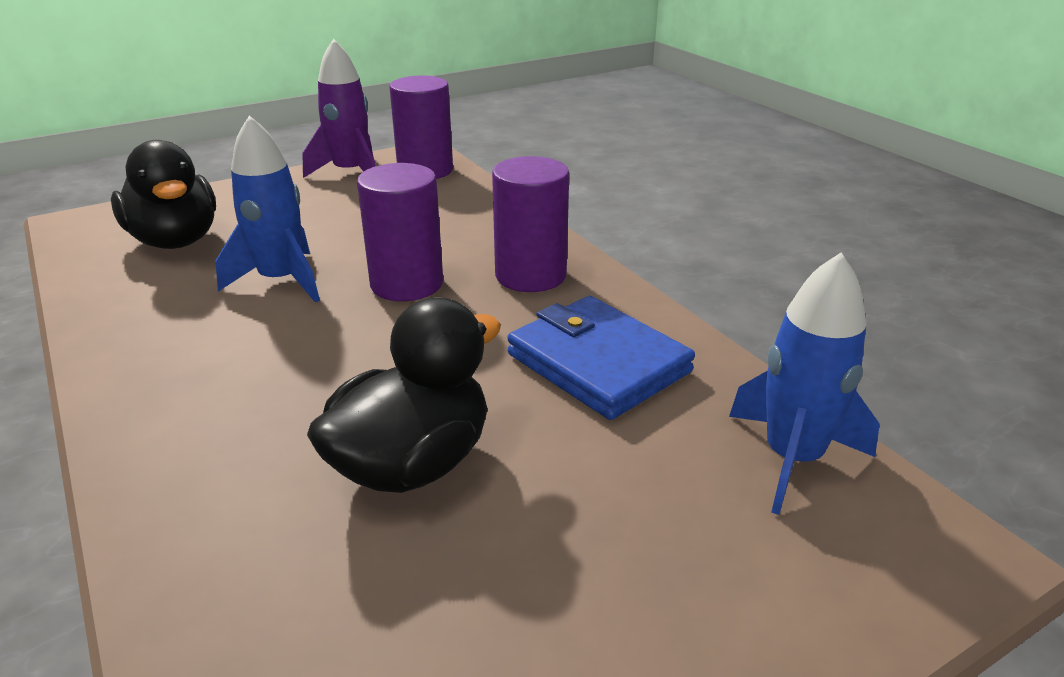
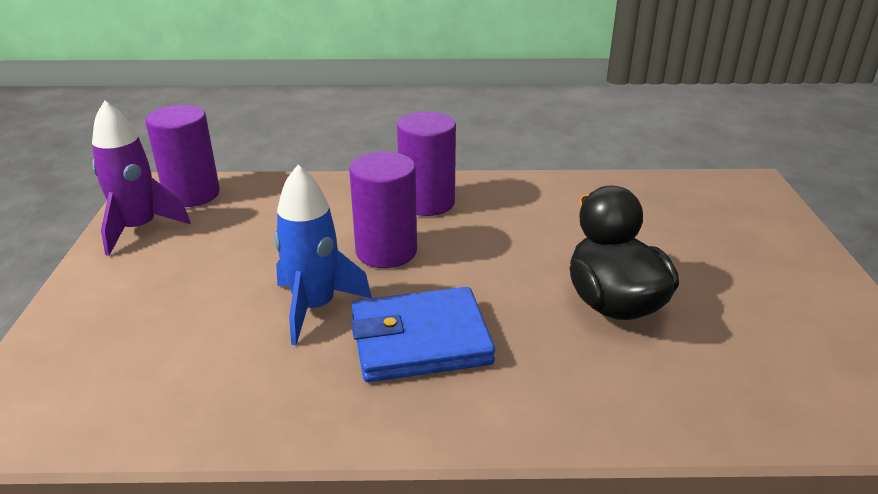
camera: 60 degrees left, 0 degrees up
(176, 240) = (151, 356): black duck -> none
(598, 363) = (554, 213): blue wallet -> blue wallet (420, 340)
(792, 458) = (676, 192): blue rocket -> none

